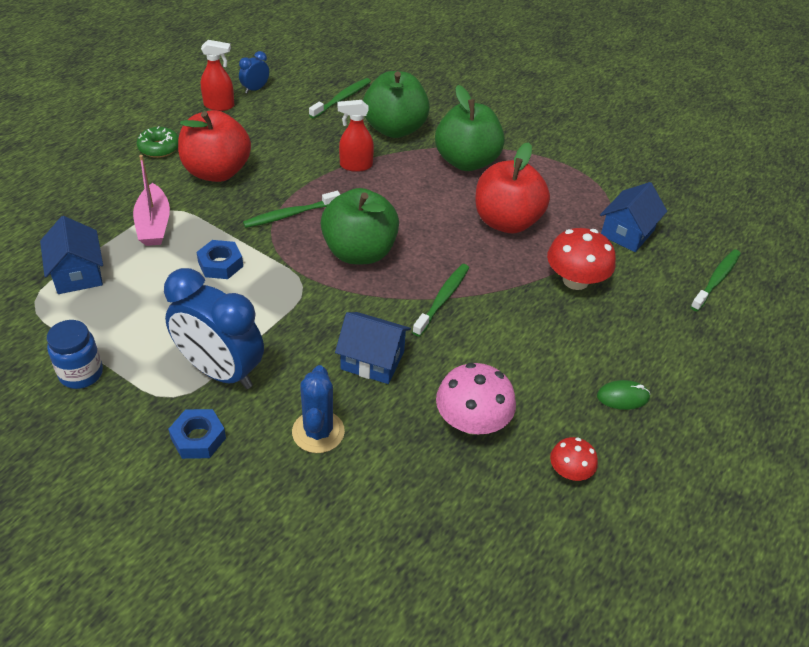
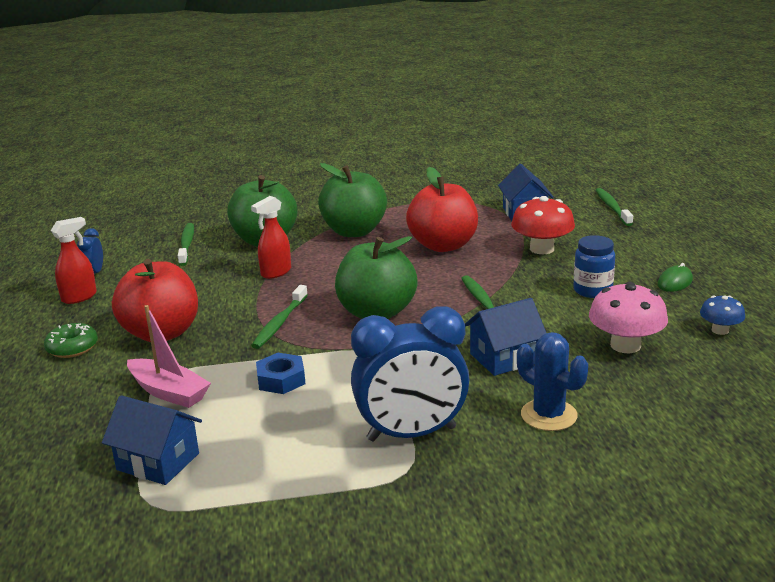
camera: 40 degrees left, 20 degrees down
(81, 374) = (298, 514): blue jar -> blue jar (592, 290)
(198, 438) = (476, 479): blue nut -> none
(570, 471) = (720, 330): red mushroom -> blue mushroom

